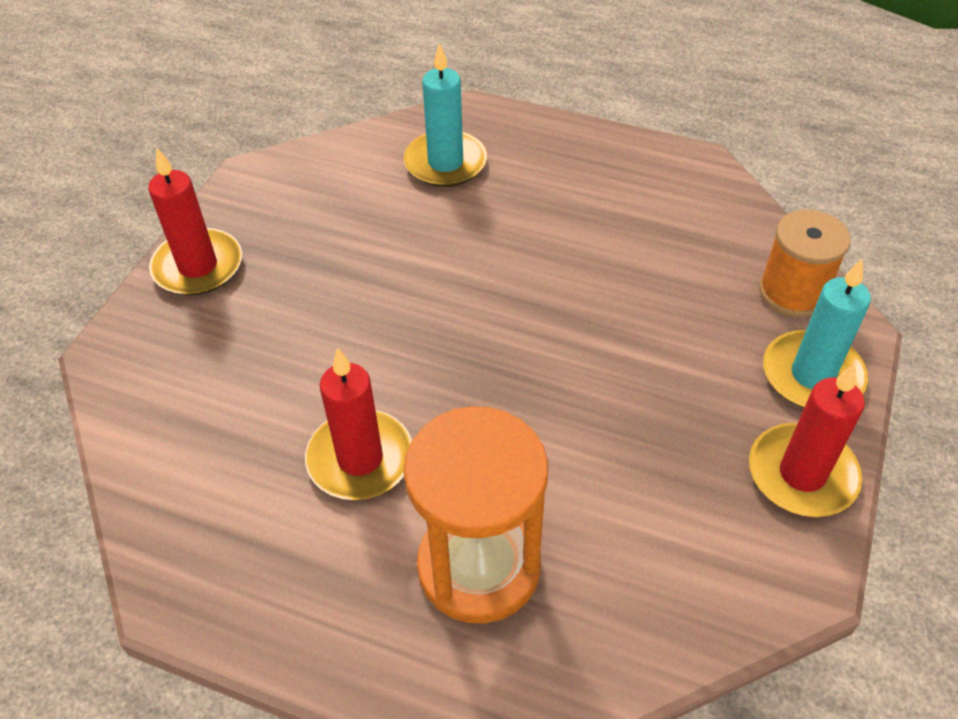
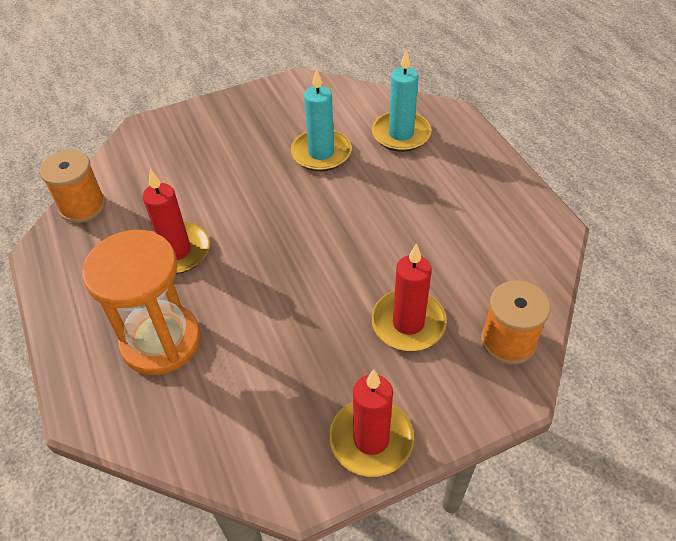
camera: 45 degrees right, 0 degrees up
(157, 502) = (82, 206): none -> orange spool
(198, 266) = (222, 112): red candle -> red candle (408, 323)
(812, 375) = (453, 395): turquoise candle -> turquoise candle (321, 153)

